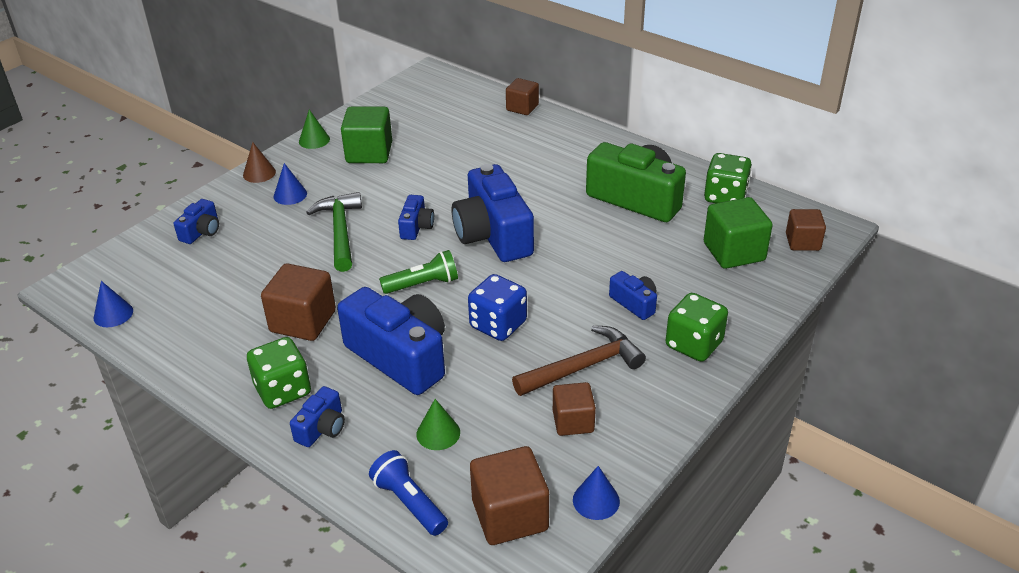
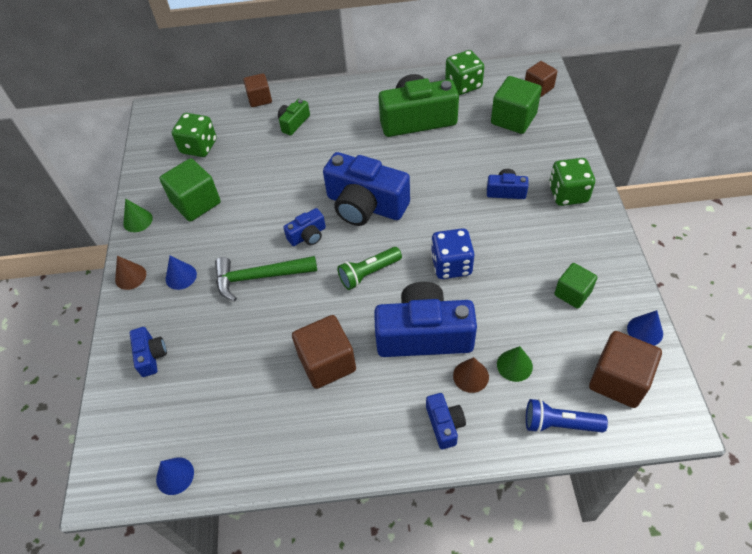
camera: 40 degrees left, 15 degrees up
(283, 390) = (383, 422): green dice -> green dice (199, 147)
(340, 231) = (259, 277): green hammer -> green hammer turned 45 degrees counterclockwise
(392, 412) = (471, 376): none -> brown cone
(416, 227) = (308, 235): blue camera -> blue camera turned 90 degrees clockwise
(423, 284) = (369, 273): green flashlight -> green flashlight turned 150 degrees counterclockwise
(524, 140) = (293, 123): none -> green camera
(573, 421) = (572, 293): brown cube -> green cube
(584, 366) = (533, 254): brown hammer -> none

